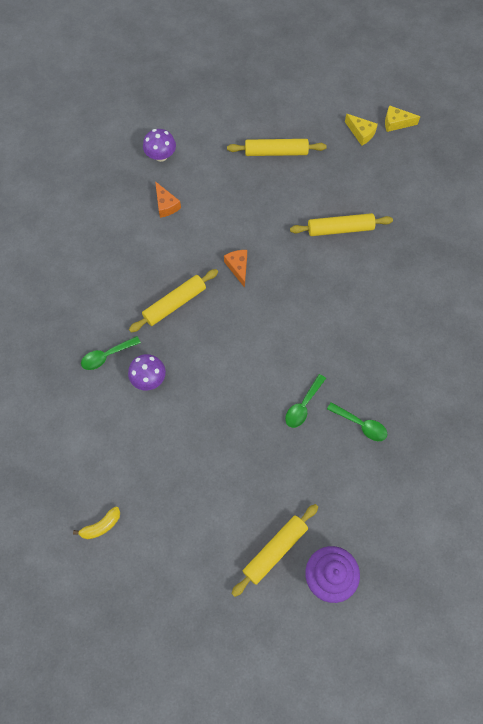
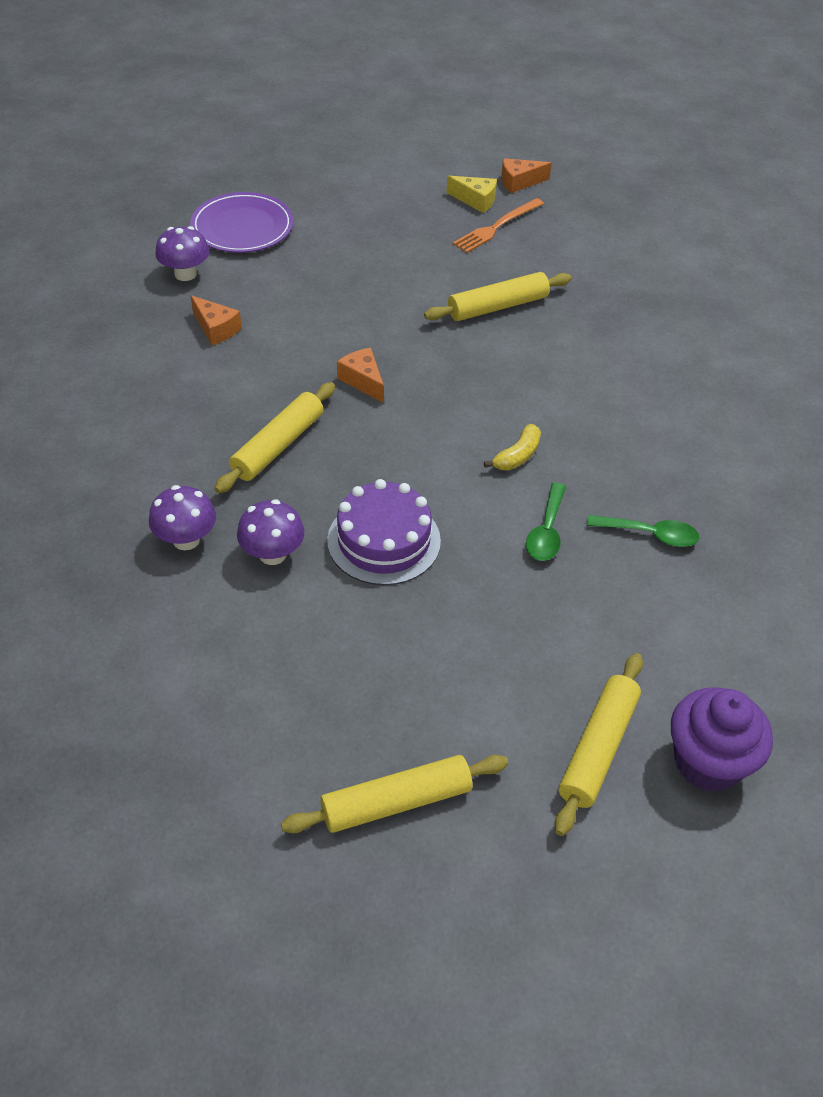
camera: 20 degrees left, 20 degrees down
(101, 526) = (266, 797): yellow banana -> yellow banana (517, 456)
(106, 356) = (186, 539): green spoon -> purple mushroom
(206, 123) = (242, 227): none -> purple plate
(211, 386) = (384, 540): none -> purple cake
(276, 152) = (362, 240): yellow rolling pin -> yellow rolling pin (396, 802)
(365, 160) = (496, 227): none -> orange fork
(396, 123) = (519, 182): yellow cheese -> orange cheese

